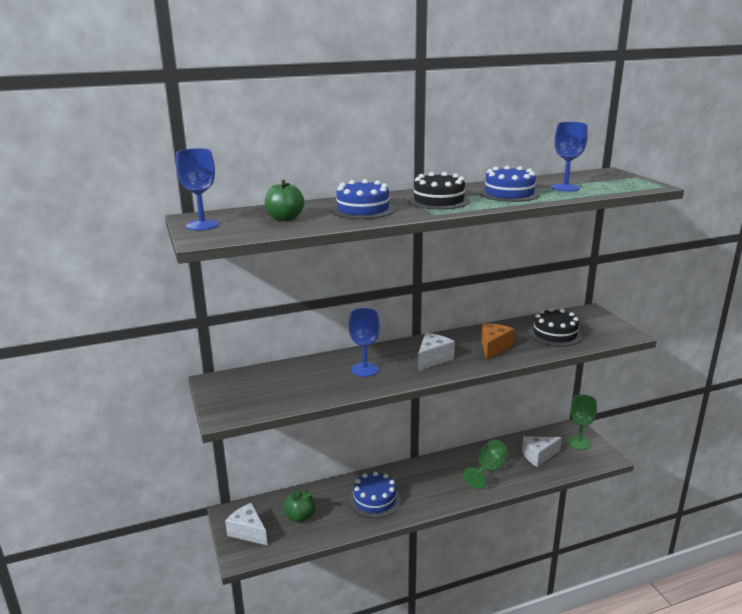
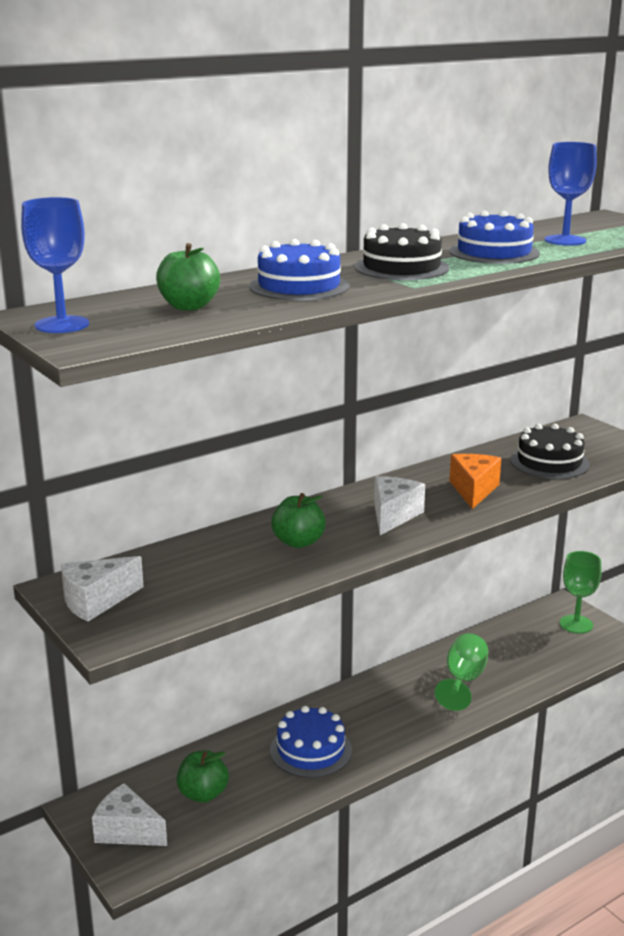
camera: 15 degrees left, 0 degrees up
(365, 369) = (298, 542): blue goblet -> green apple
(538, 456) = (527, 651): white cheese -> white cheese (96, 601)

